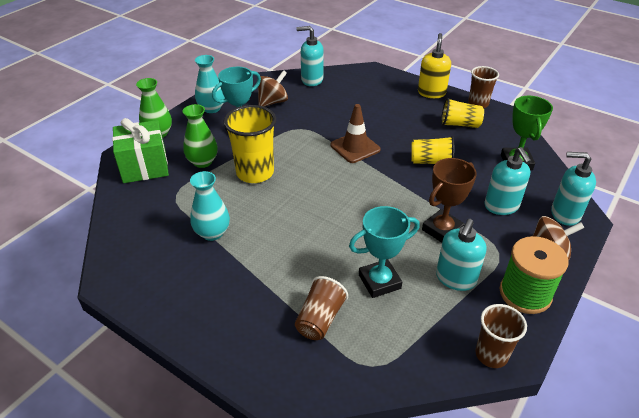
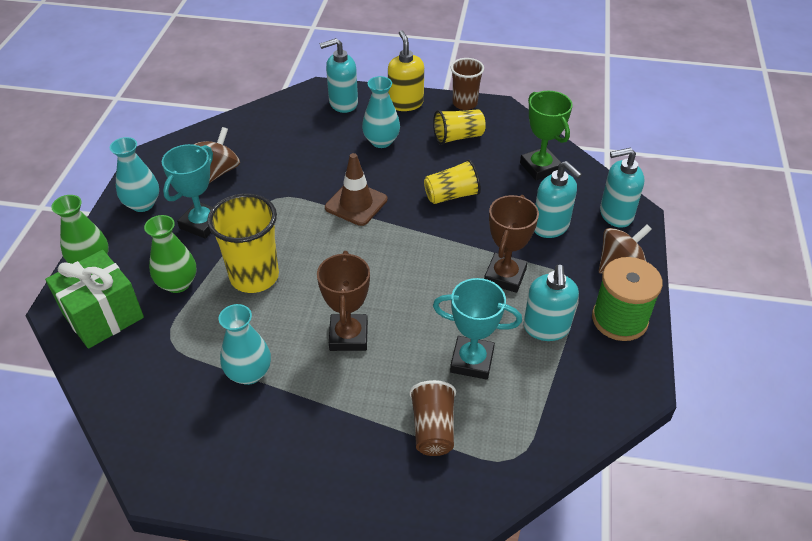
camera: 25 degrees left, 5 degrees up
(296, 232) = (348, 336): none -> brown trophy
(311, 80) = (251, 125): turquoise soap dispenser -> turquoise soap dispenser (343, 103)
(379, 282) = (472, 361): turquoise trophy -> turquoise trophy turned 60 degrees clockwise
(398, 112) = (381, 141): none -> turquoise vase
(491, 355) = (619, 398): brown cup -> none

